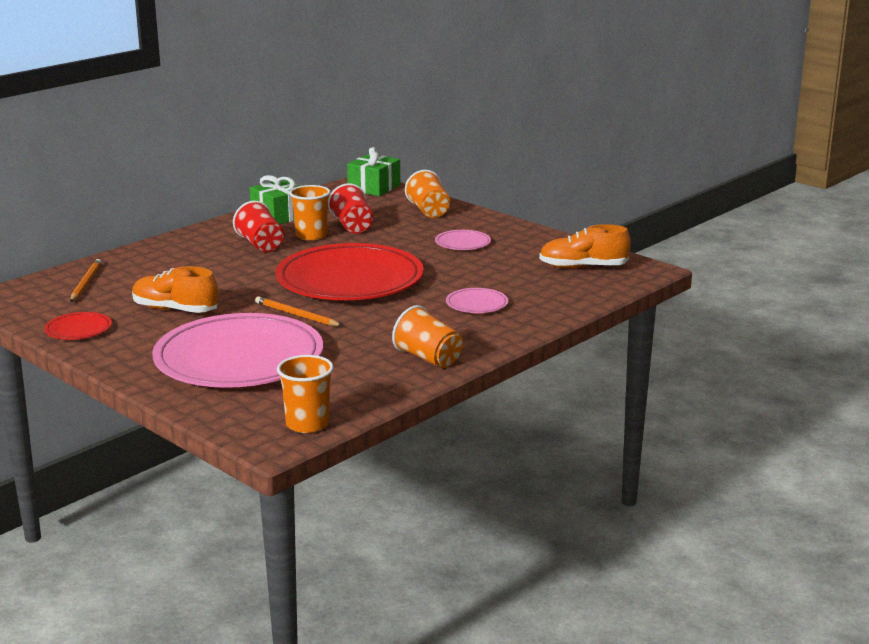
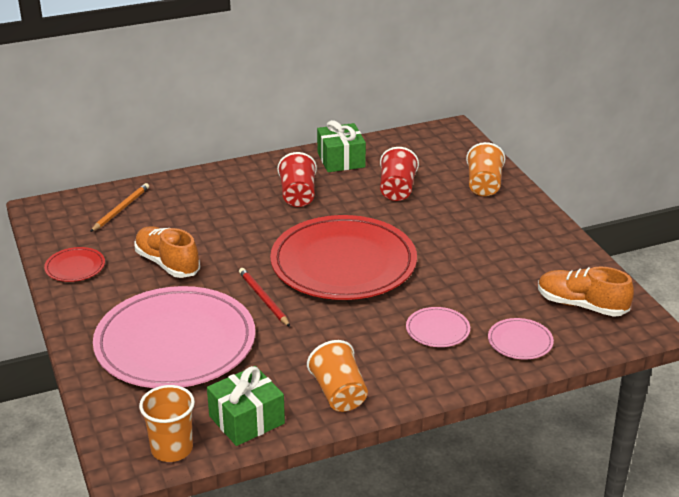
camera: 25 degrees right, 10 degrees up
(296, 315) = (263, 299): orange pencil -> red pencil
(311, 236) = (351, 194): orange cup -> none
(374, 188) = (454, 140): green gift -> green gift (246, 420)
(462, 243) = (485, 239): pink plate -> pink plate (520, 341)

